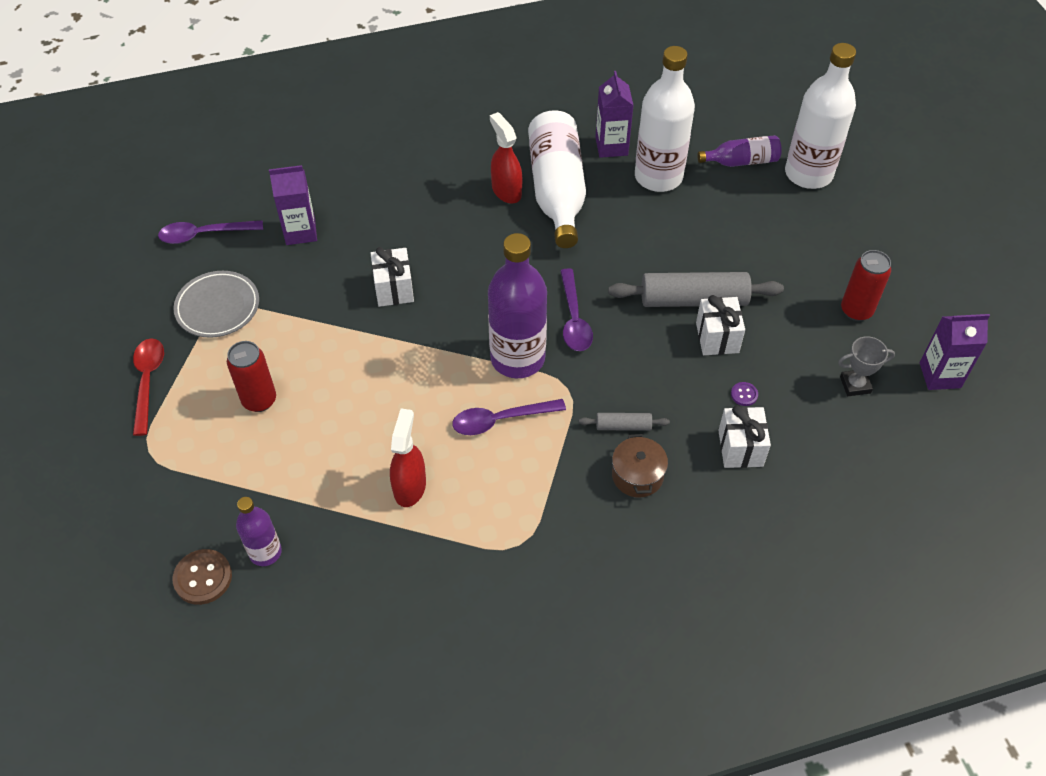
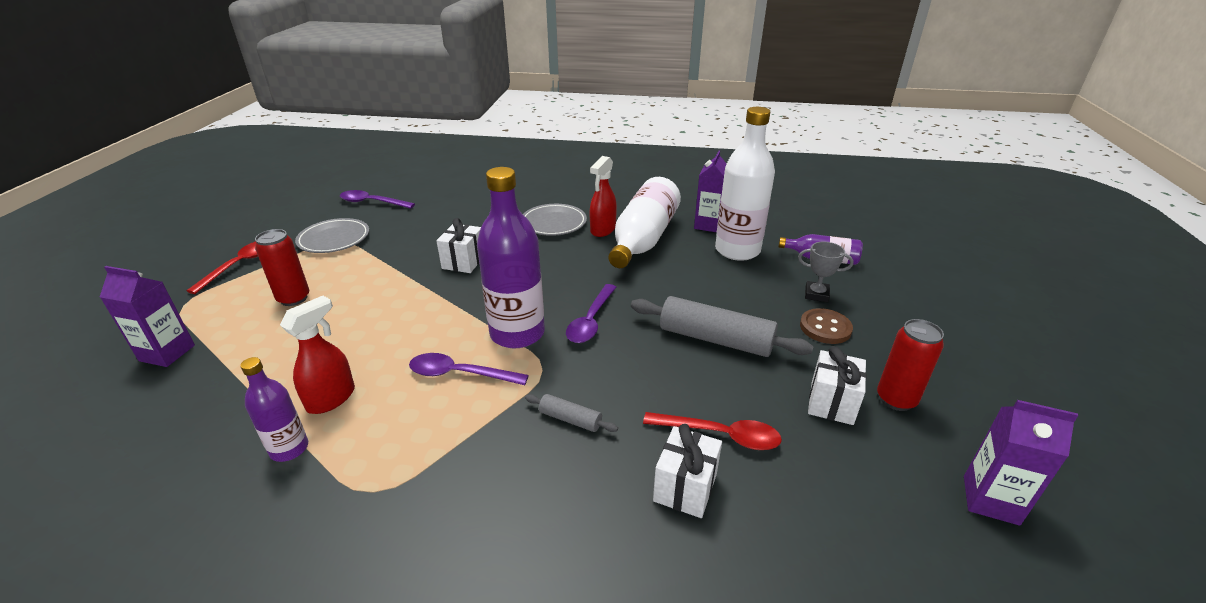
camera: 25 degrees right, 20 degrees down
(203, 578) = (97, 405): brown button -> brown button (825, 328)
(265, 552) = (164, 405): purple bottle -> purple bottle (289, 449)
(300, 232) = (433, 216): purple carton -> purple carton (167, 353)
(446, 198) = (553, 223): none -> grey plate
(506, 191) = (603, 230): red spray bottle -> red spray bottle turned 150 degrees counterclockwise
(637, 475) = (549, 471): brown pot -> none
(717, 337) = (721, 376): white gift -> white gift (831, 403)
(744, 394) = (721, 435): purple button -> red spoon
(808, 174) = (886, 281): white bottle -> none
(855, 385) = (865, 471): grey trophy -> grey trophy (816, 294)

